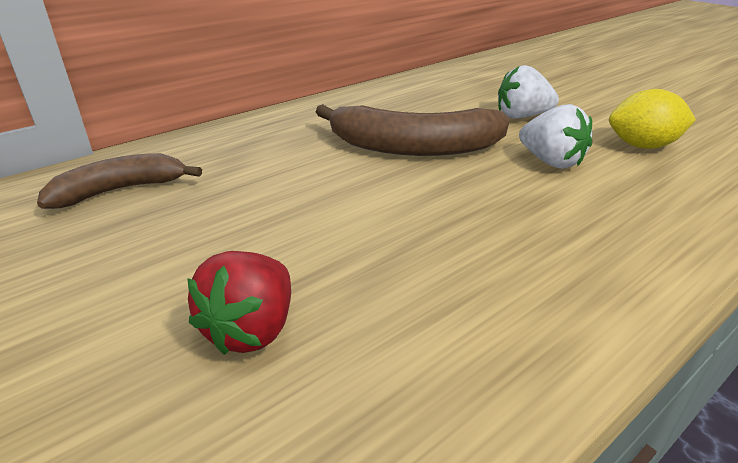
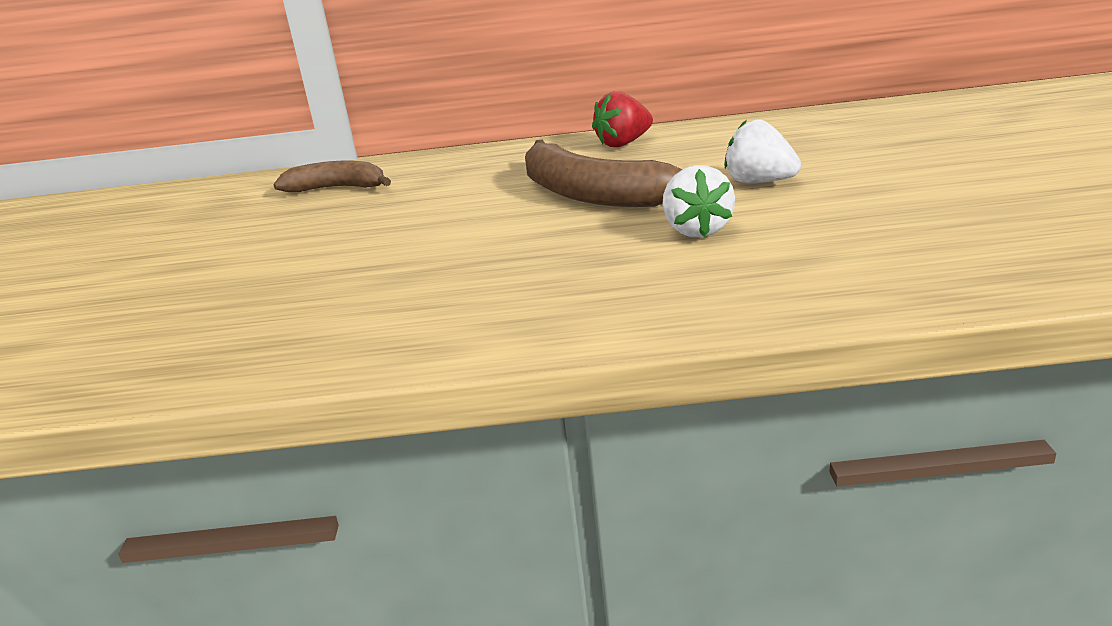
camera: 40 degrees right, 5 degrees down
(252, 329) = (296, 285): red strawberry -> red strawberry (623, 143)
(642, 146) = (836, 234): yellow lemon -> none

